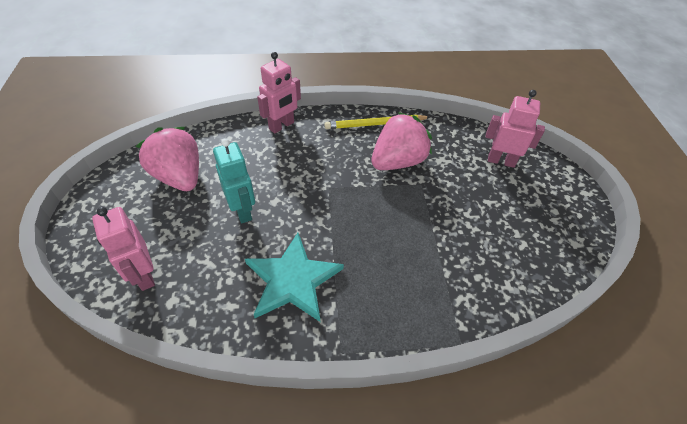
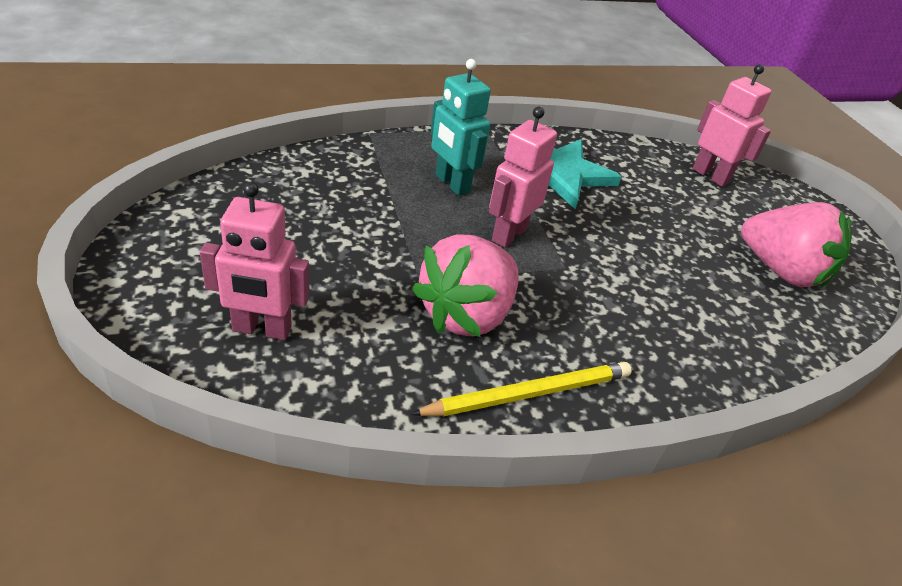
camera: 165 degrees right, 10 degrees down
(243, 210) = (662, 234): turquoise robot -> turquoise robot (451, 184)
(282, 126) = (707, 371): pink robot -> pink robot (508, 234)

